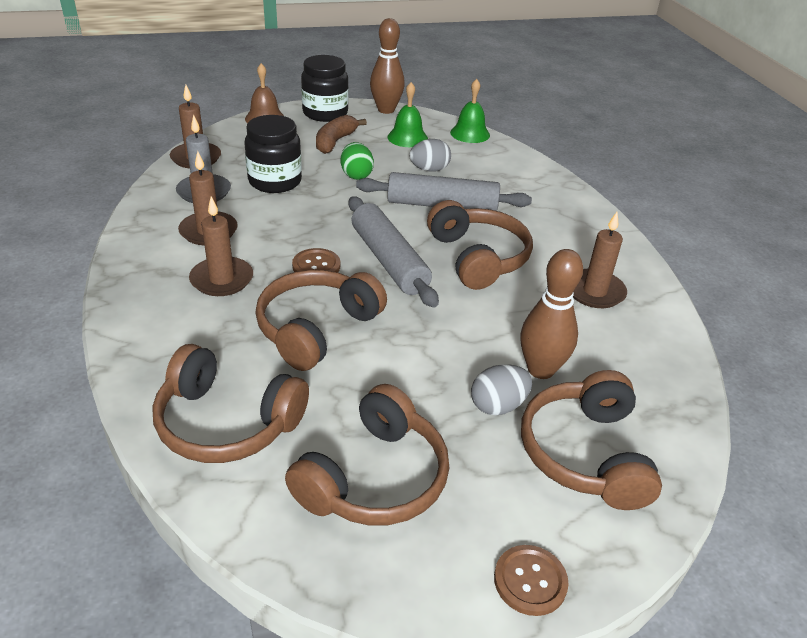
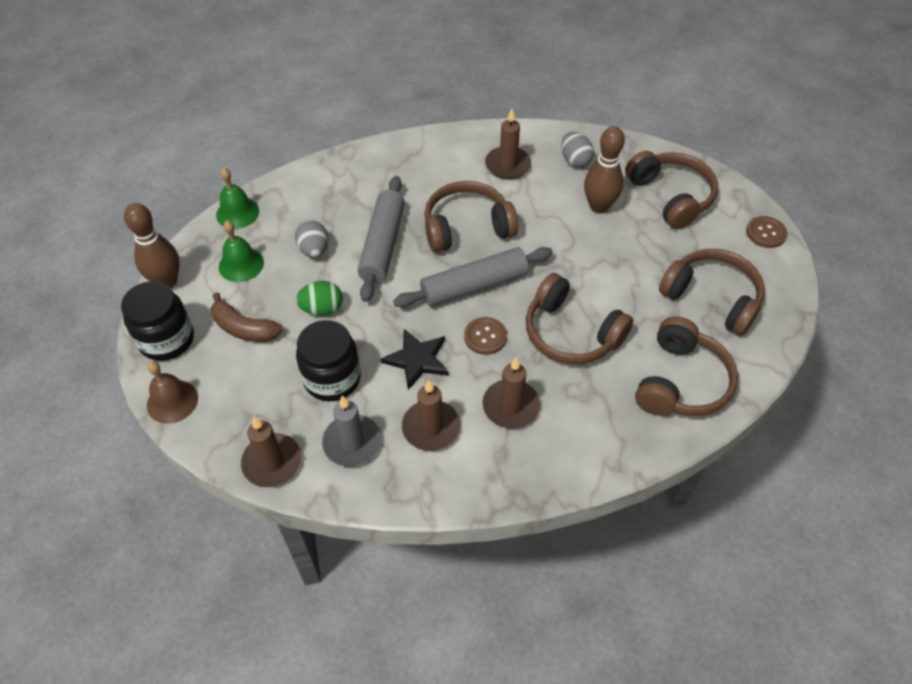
camera: 85 degrees left, 15 degrees up
(290, 224) = (417, 360): none -> black star
(498, 405) = (637, 232): grey egg -> grey egg (575, 160)
(585, 453) = (670, 196): brown headphones -> brown headphones turned 120 degrees counterclockwise

